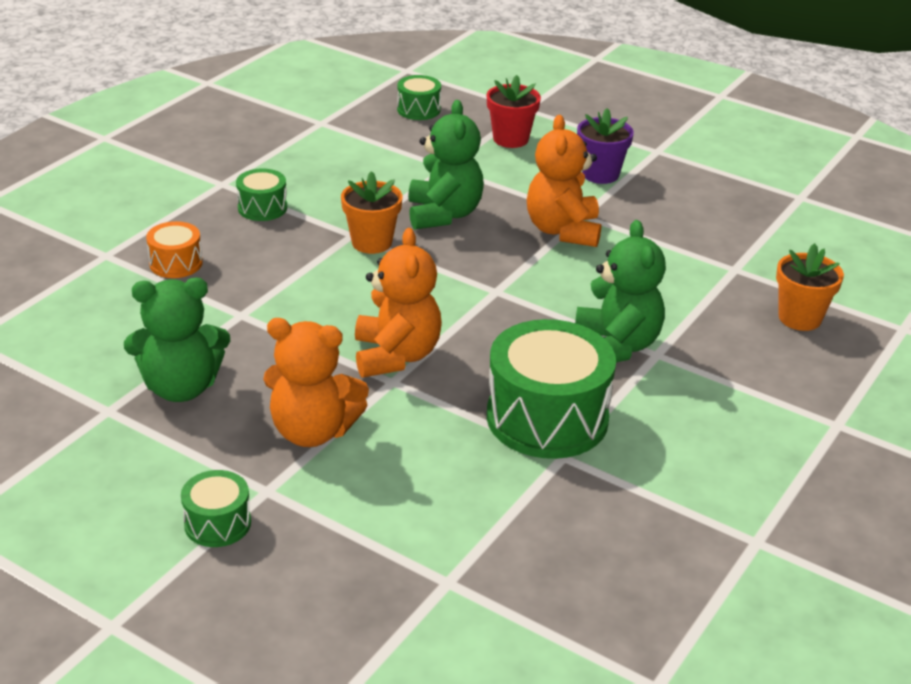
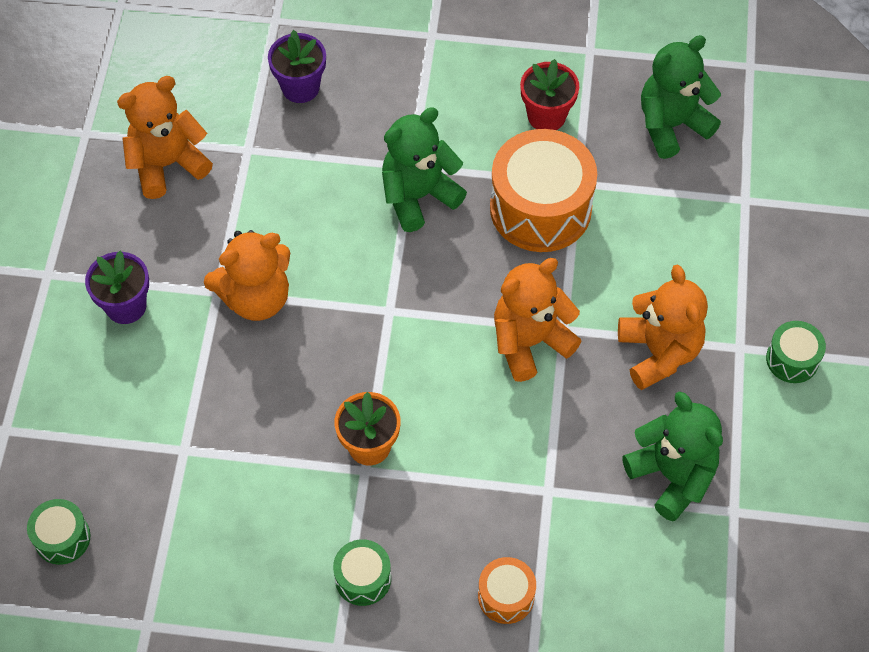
camera: 115 degrees left, 25 degrees up
(443, 214) = (282, 408): green teddy bear -> green teddy bear (671, 125)
(510, 139) = (89, 415): red flower pot -> red flower pot (546, 116)
(547, 418) = (540, 208): green drum -> orange drum
(741, 225) = (167, 164): none -> orange teddy bear
(800, 318) = (300, 87): orange flower pot -> purple flower pot

